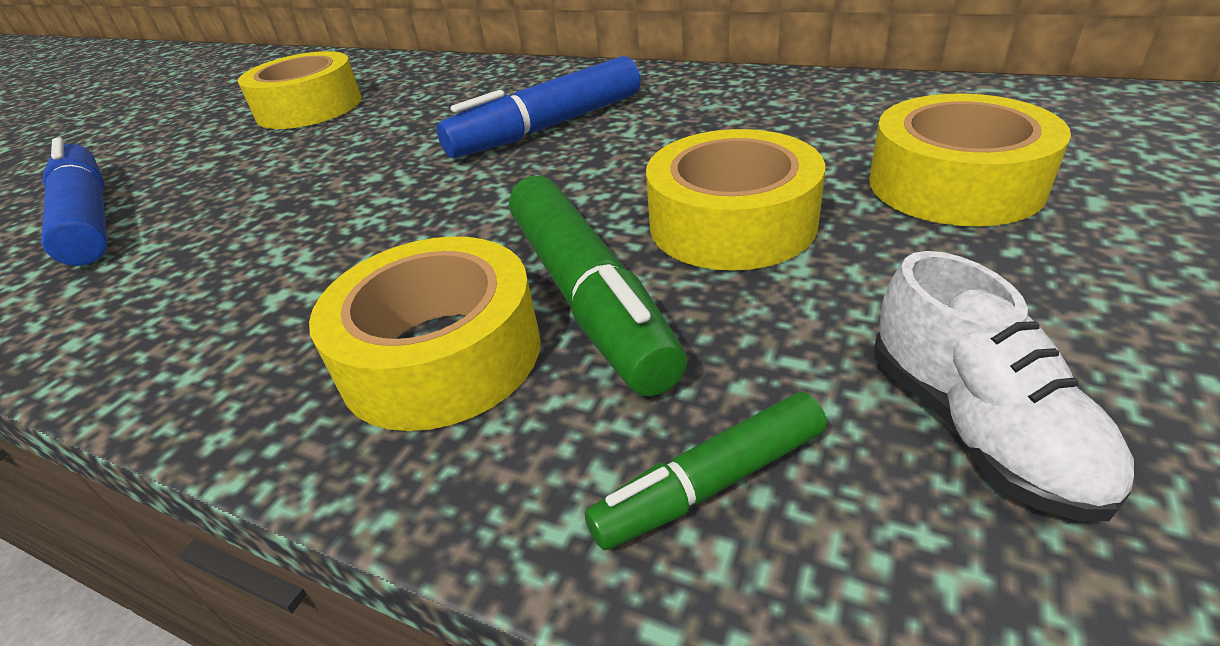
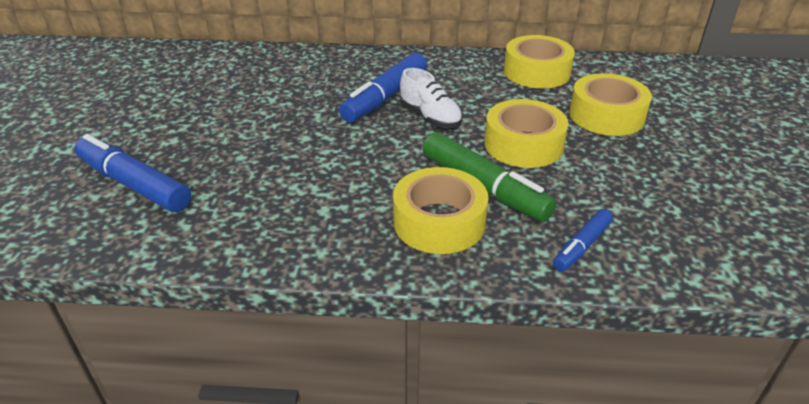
camera: 25 degrees left, 0 degrees up
(309, 108) = (202, 92): yellow tape -> yellow tape (536, 72)
(711, 483) = (581, 246): green marker -> blue marker
(976, 427) = (655, 212): white shoe -> white shoe (430, 117)

